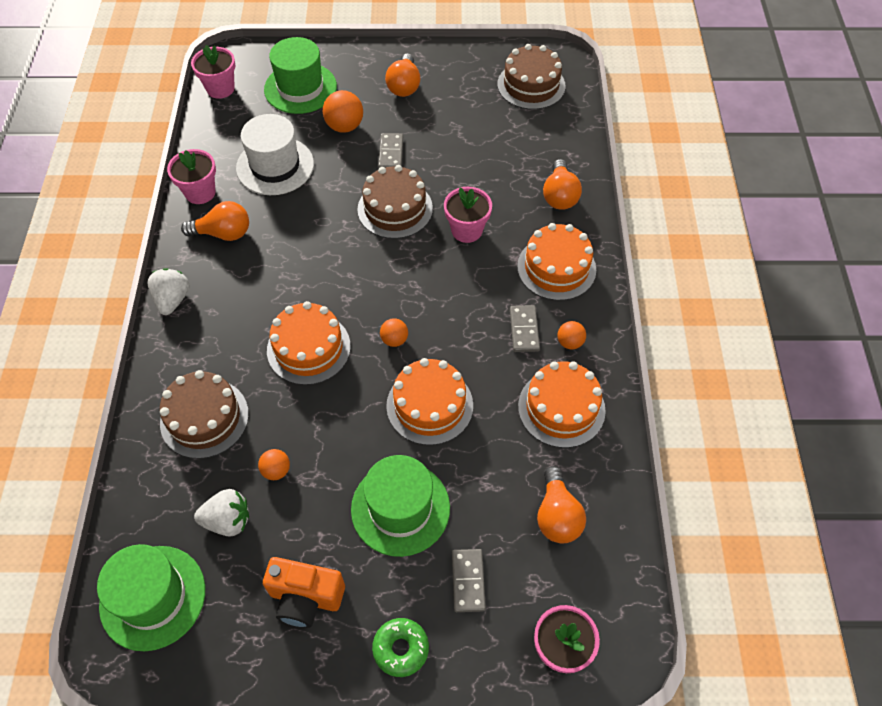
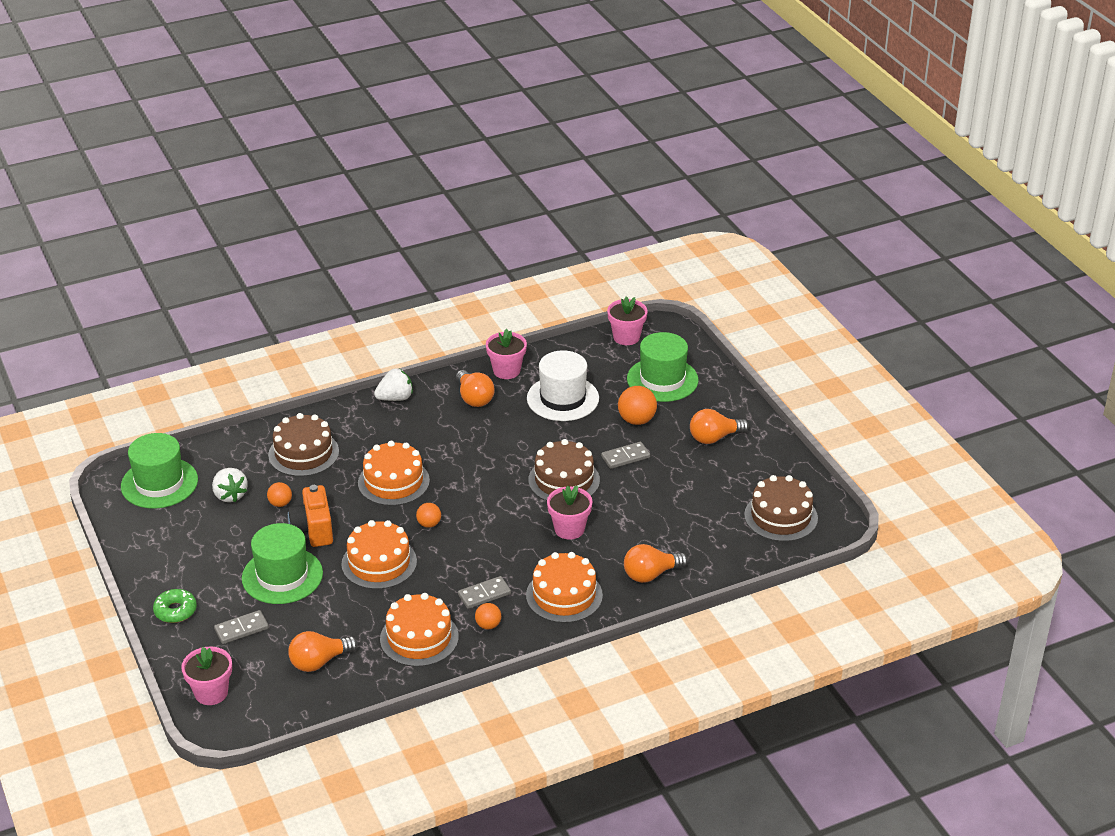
camera: 65 degrees right, 20 degrees down
(305, 598) = (191, 552): orange camera -> orange camera (313, 530)

